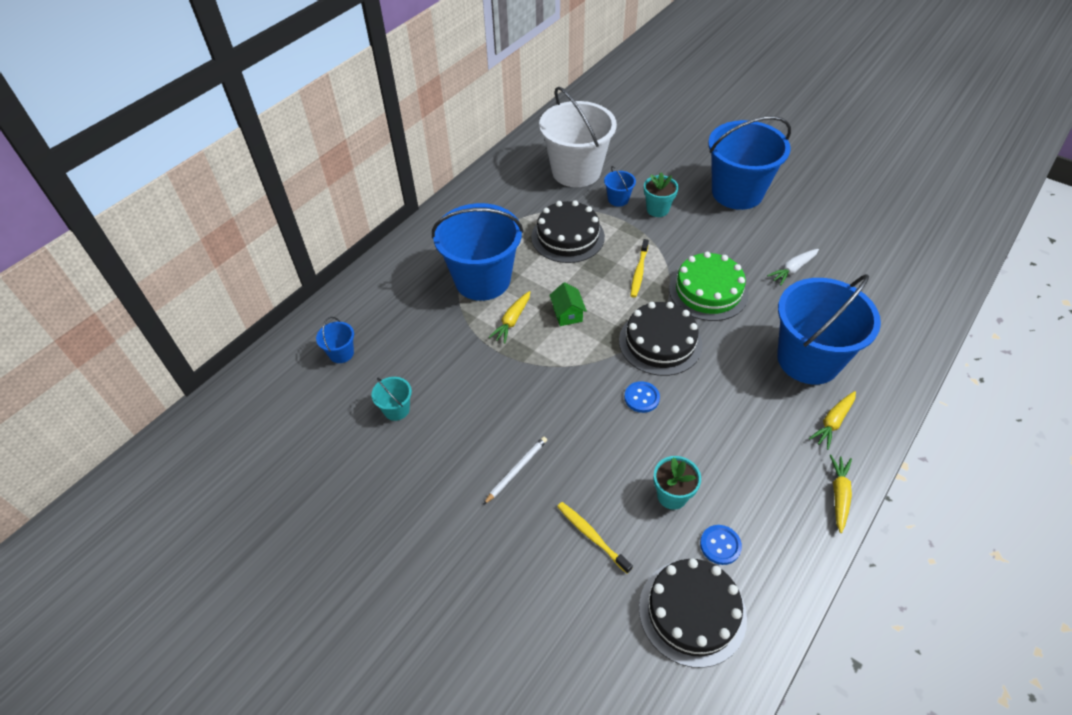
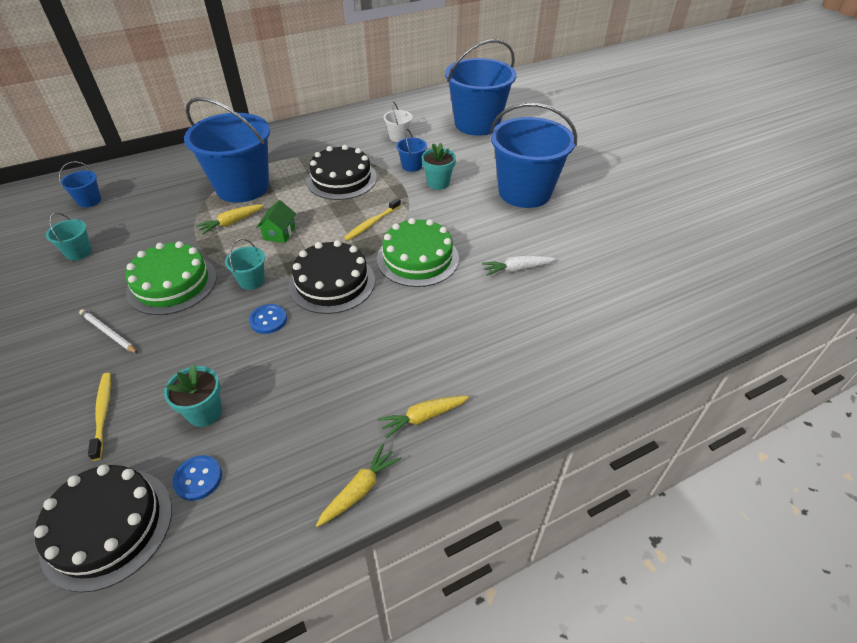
camera: 25 degrees right, 5 degrees down
(516, 470) = (108, 333): white pencil -> white pencil turned 120 degrees counterclockwise
(522, 402) = (172, 284): none -> green cake
(576, 171) = (398, 137): white bucket -> white bucket, size x0.41
(590, 369) = (252, 281): none -> turquoise bucket
(808, 359) = (455, 350): blue bucket -> blue bucket (477, 124)

